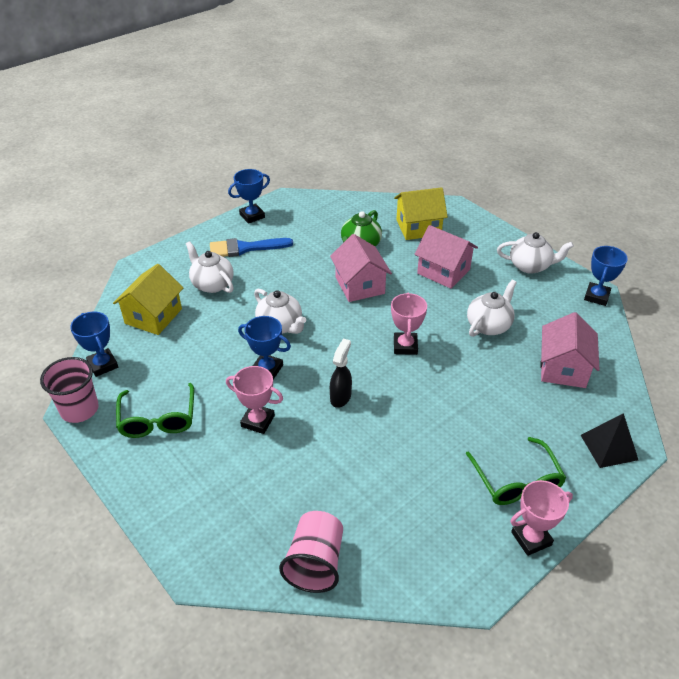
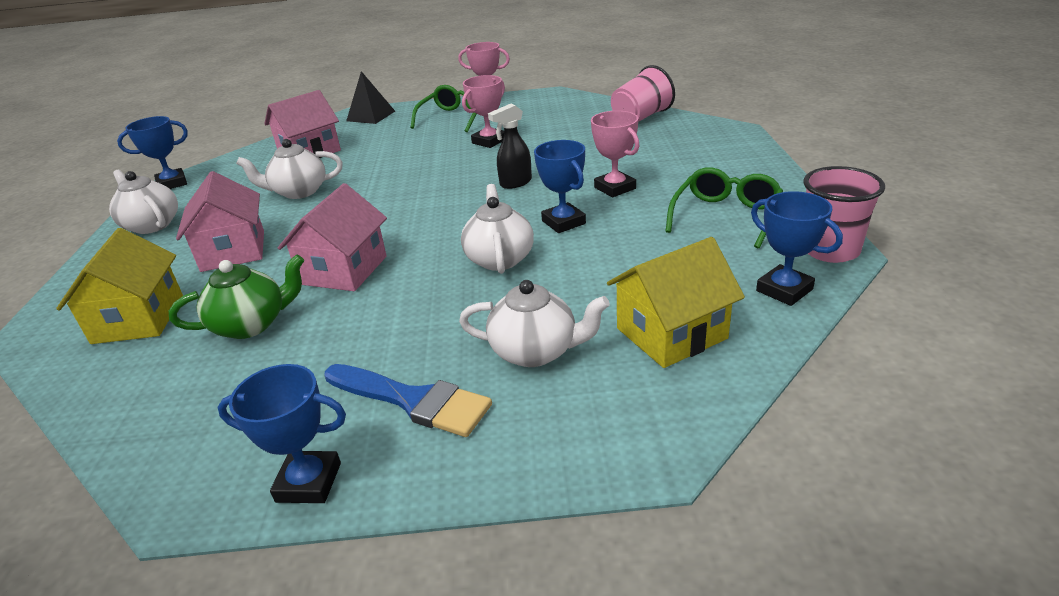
camera: 140 degrees left, 10 degrees down
(103, 365) = (784, 290): blue trophy -> blue trophy turned 45 degrees counterclockwise
(212, 284) = (535, 351): white teapot -> white teapot turned 75 degrees counterclockwise
(405, 346) = (399, 200): pink trophy -> pink trophy (489, 141)
(418, 227) = (138, 319): yellow house -> yellow house turned 60 degrees clockwise

